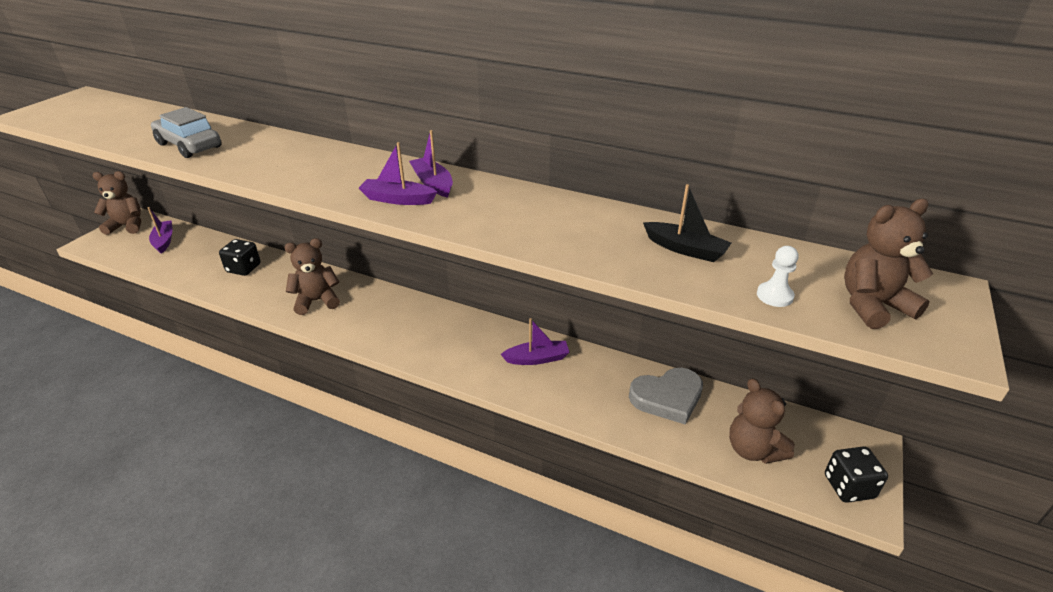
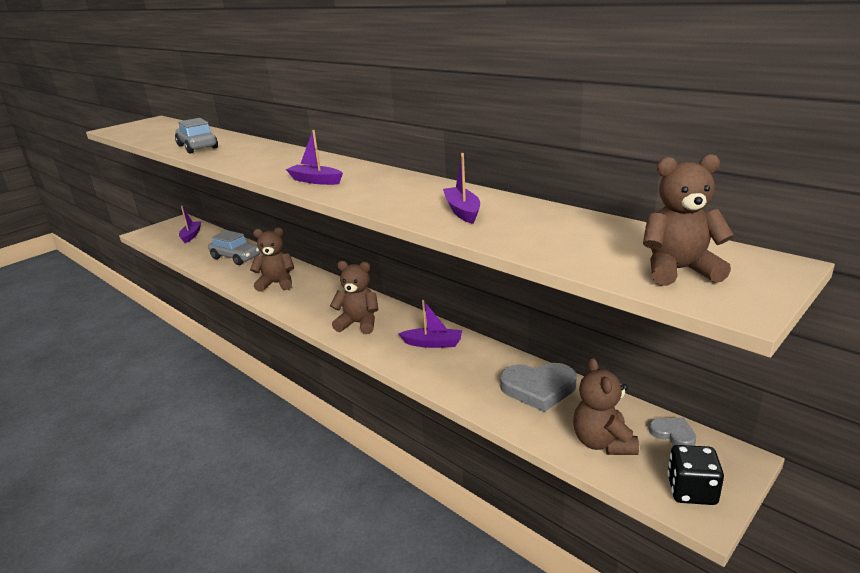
camera: 20 degrees right, 10 degrees down
(127, 226) = (172, 224): brown teddy bear -> brown teddy bear (359, 324)
(243, 268) = (236, 257): black dice -> grey car
(433, 183) = (351, 173): purple boat -> purple boat (462, 211)
(685, 249) = (528, 222): black boat -> none
(774, 296) = (583, 257): white pawn -> none
(807, 428) = (673, 434): none -> grey heart

